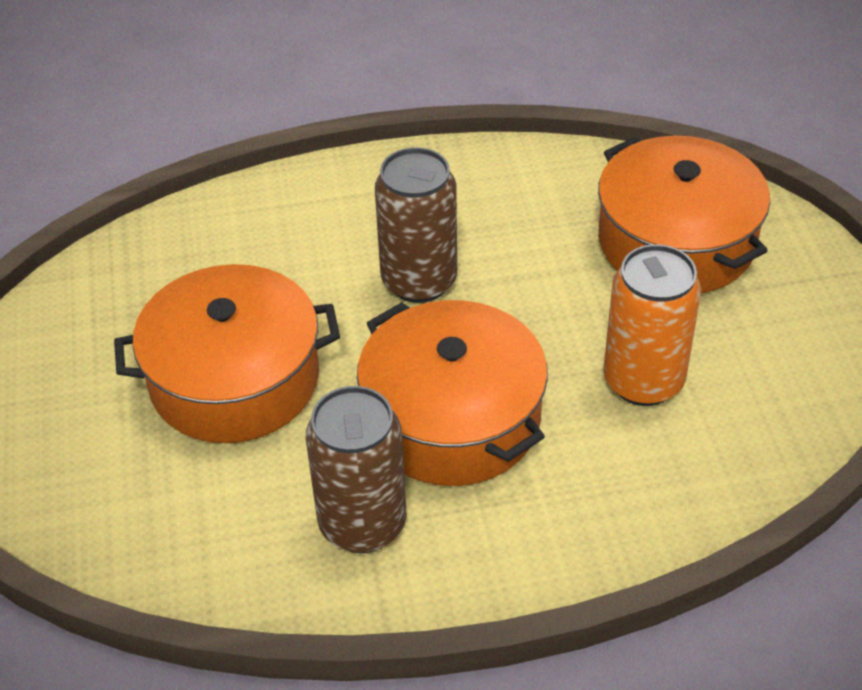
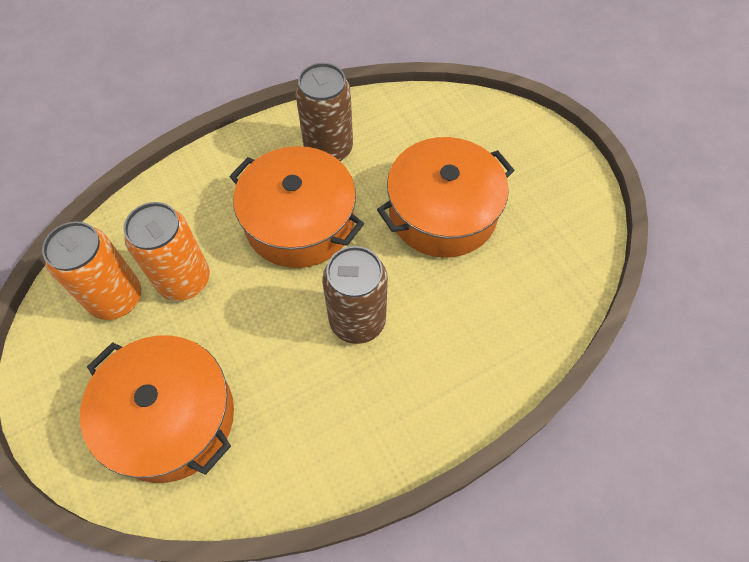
camera: 160 degrees right, 15 degrees up
(744, 381) = (116, 298): none -> orange can

